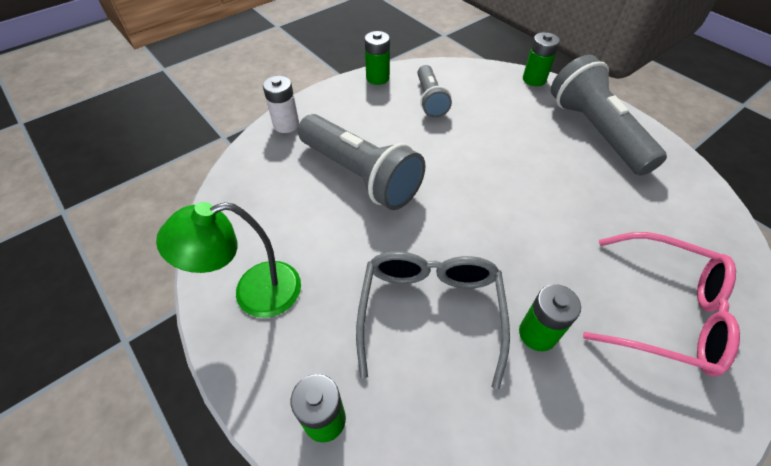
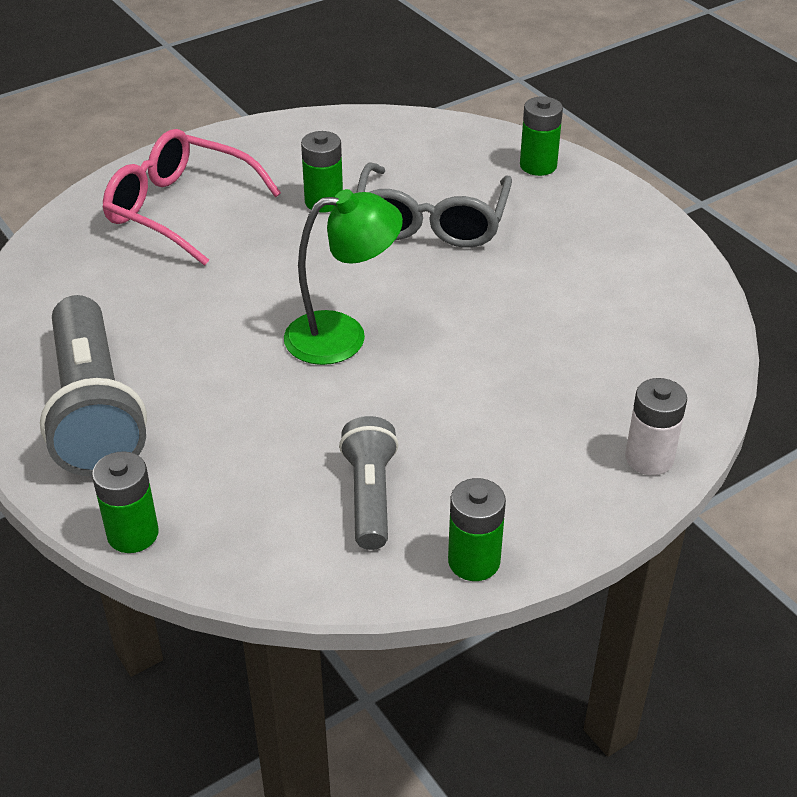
camera: 175 degrees left, 10 degrees down
(254, 293) = (630, 246): green lamp -> green lamp (342, 335)
(360, 175) = (509, 364): grey flashlight -> none

